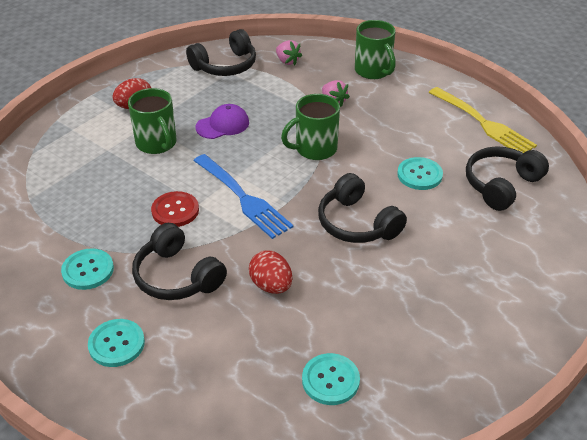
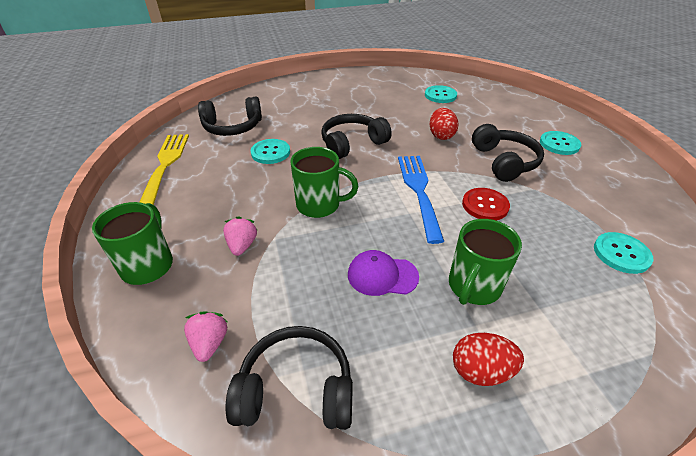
camera: 145 degrees left, 0 degrees up
(88, 270) = (576, 190): turquoise button -> turquoise button (621, 254)
(157, 143) = (473, 287): green mug -> green mug turned 150 degrees counterclockwise
(357, 223) = (352, 144): black headphones -> black headphones turned 120 degrees counterclockwise

